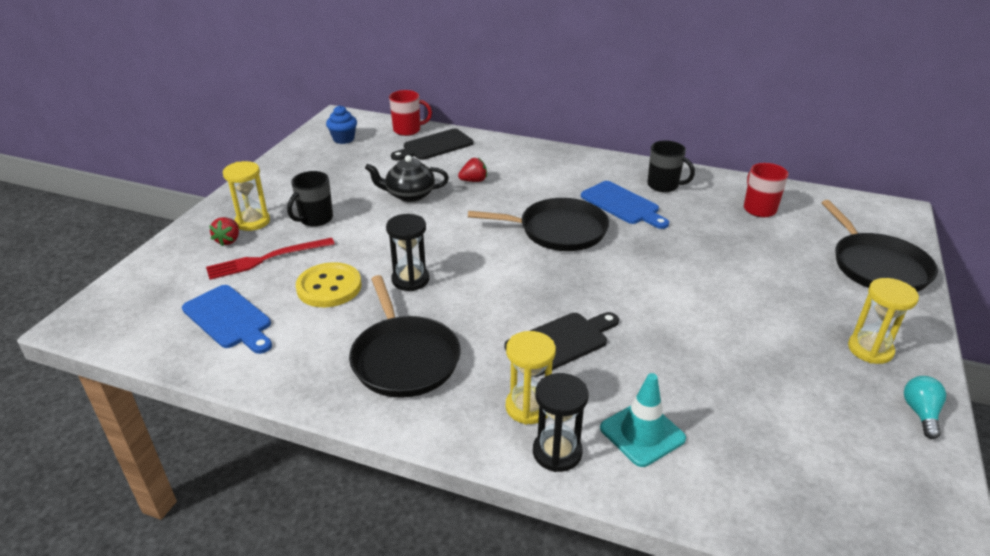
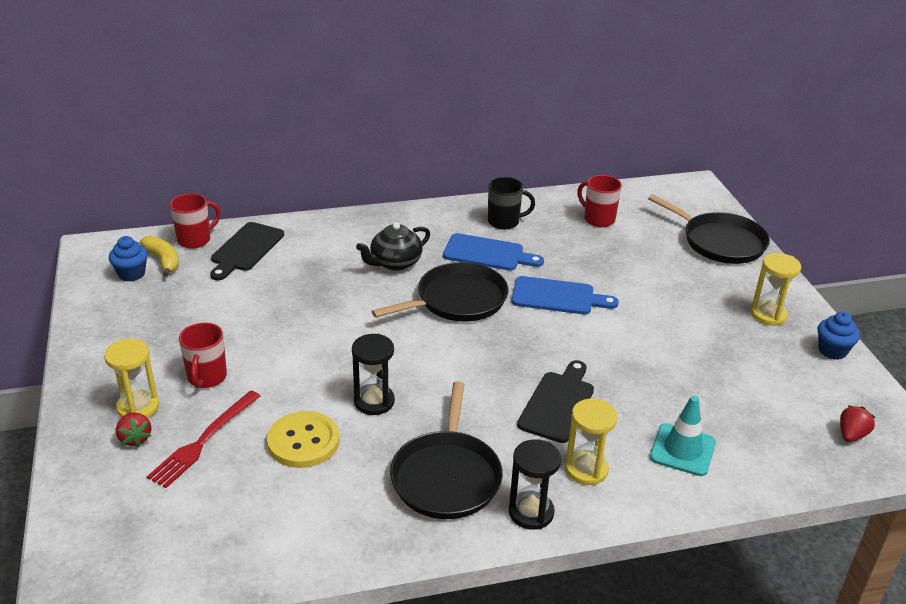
camera: 35 degrees left, 0 degrees up
(229, 319) = (238, 517): blue cutting board -> blue cutting board (557, 297)
(315, 219) = (206, 377): black mug -> red mug
(372, 137) = (163, 260): none -> yellow banana
(404, 358) = (447, 476): black pan -> black pan turned 60 degrees clockwise
(409, 195) = (278, 314): black teapot -> black teapot (395, 263)
(473, 181) = (327, 276): red strawberry -> red strawberry (851, 435)
(557, 452) = (640, 494): black hourglass -> black hourglass (531, 512)
(920, 413) = (832, 351): turquoise light bulb -> blue cupcake

